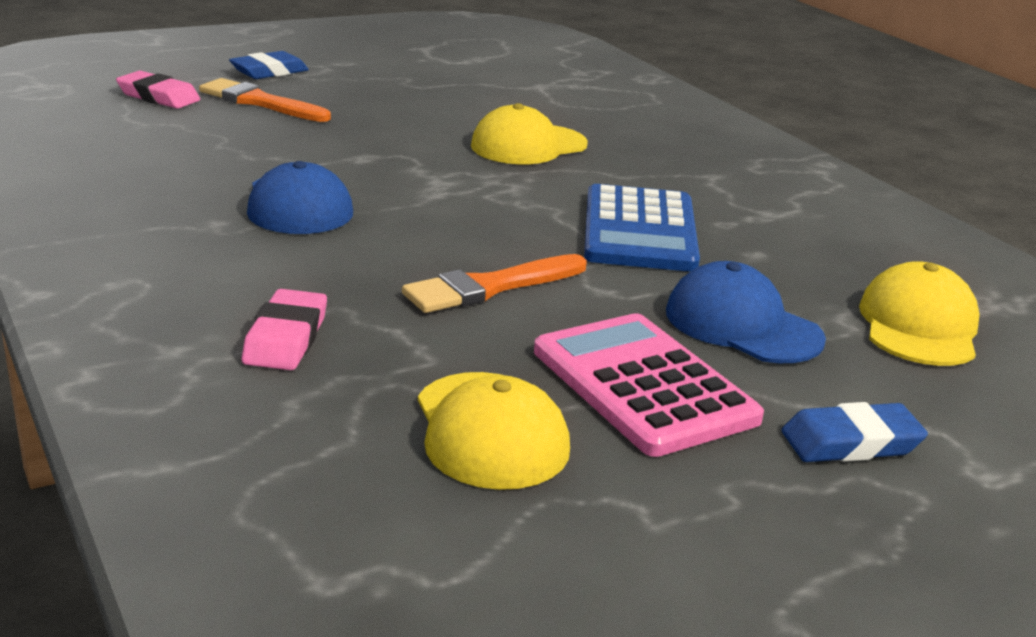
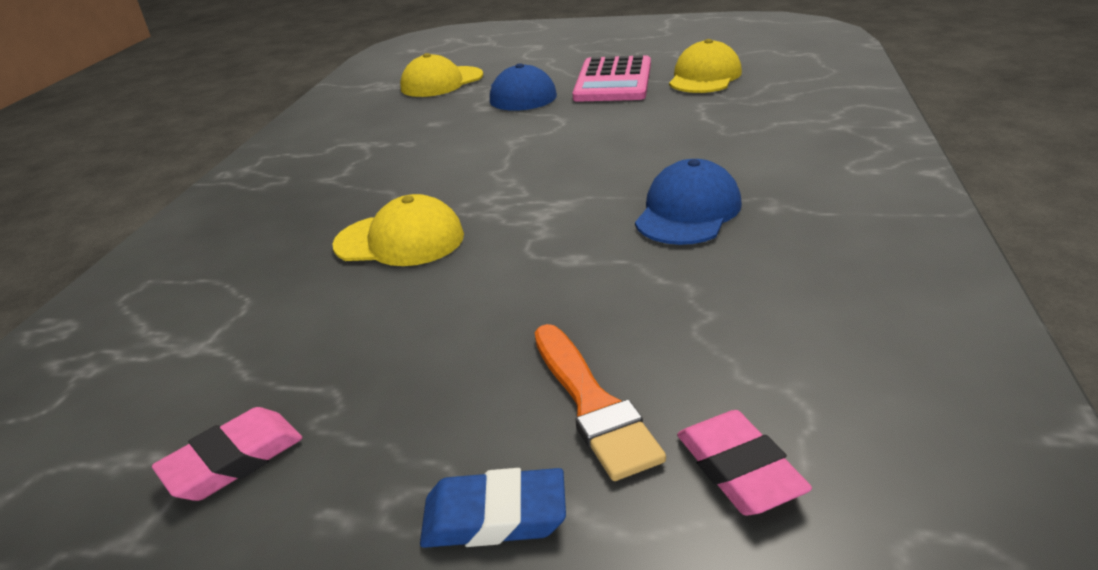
camera: 135 degrees left, 5 degrees up
(285, 338) = (772, 122): pink eraser -> pink eraser (233, 460)
(490, 287) = (622, 129): orange brush -> none
(639, 230) = (471, 146): blue calculator -> none
(851, 442) = (564, 57): blue eraser -> none

